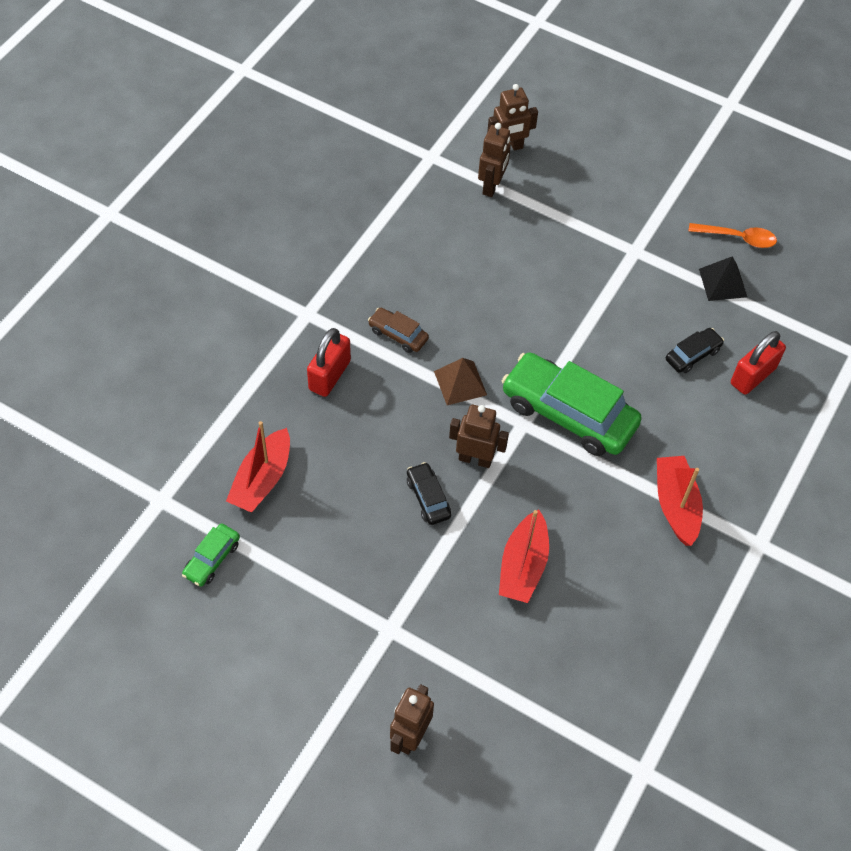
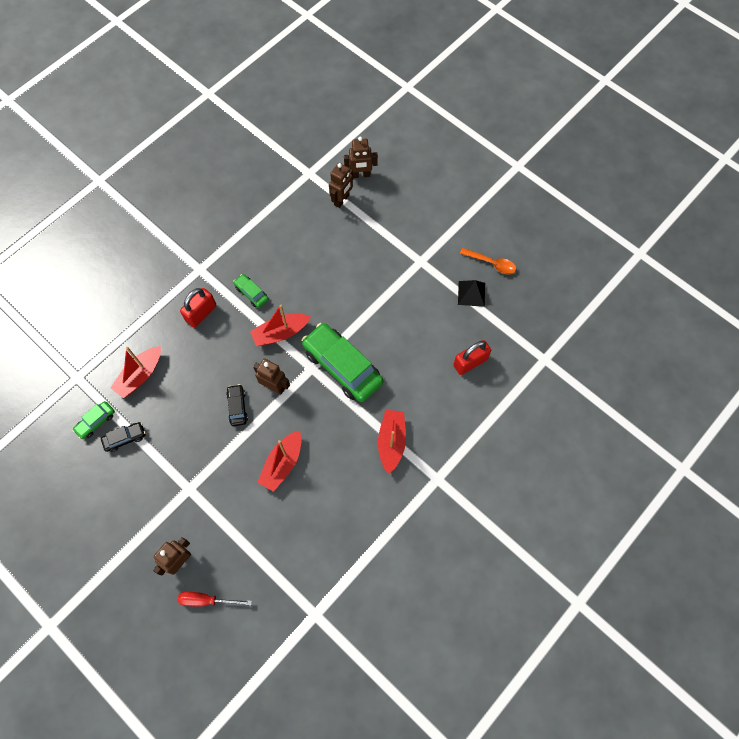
camera: 15 degrees right, 10 degrees up
(398, 334) = (251, 293): brown car -> green car
(460, 383) = (280, 333): brown pyramid -> red boat
(470, 785) = (207, 600): none -> red screwdriver
(692, 355) = (435, 341): black car -> black car (125, 438)

